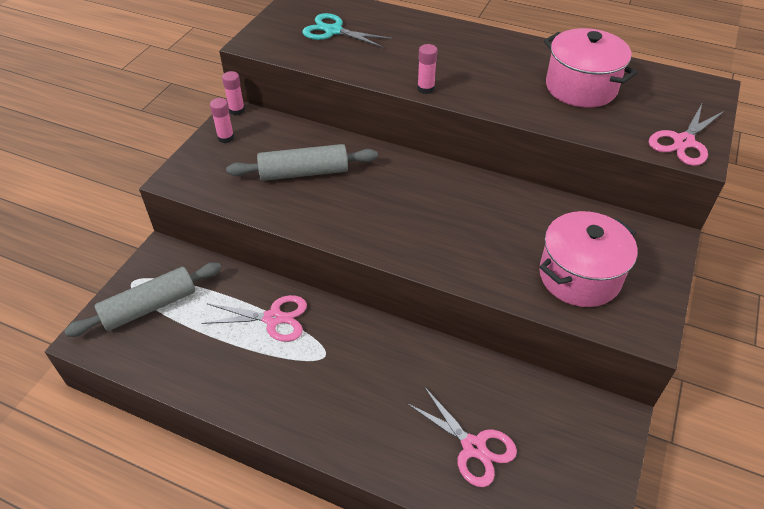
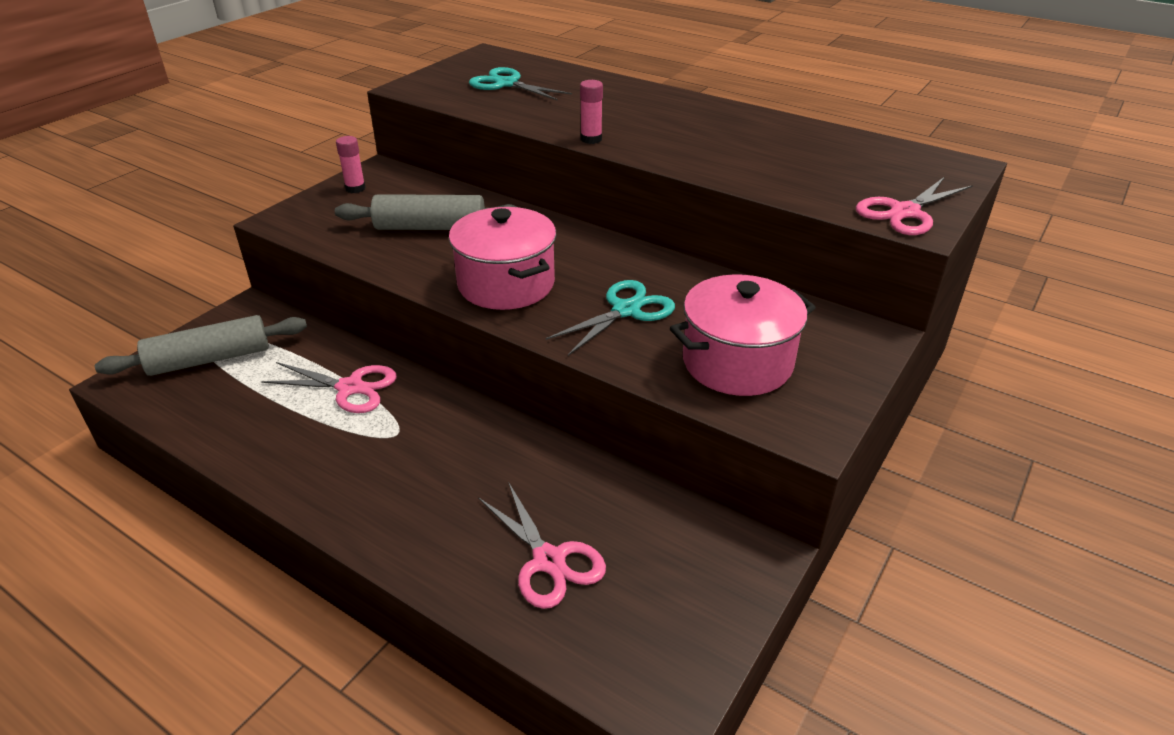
camera: 10 degrees right, 10 degrees down
(237, 110) = (380, 165): pink glue stick -> none
(484, 238) = (626, 310): none -> turquoise scissors
(581, 87) = (788, 152): pink pot -> pink pot (506, 284)

